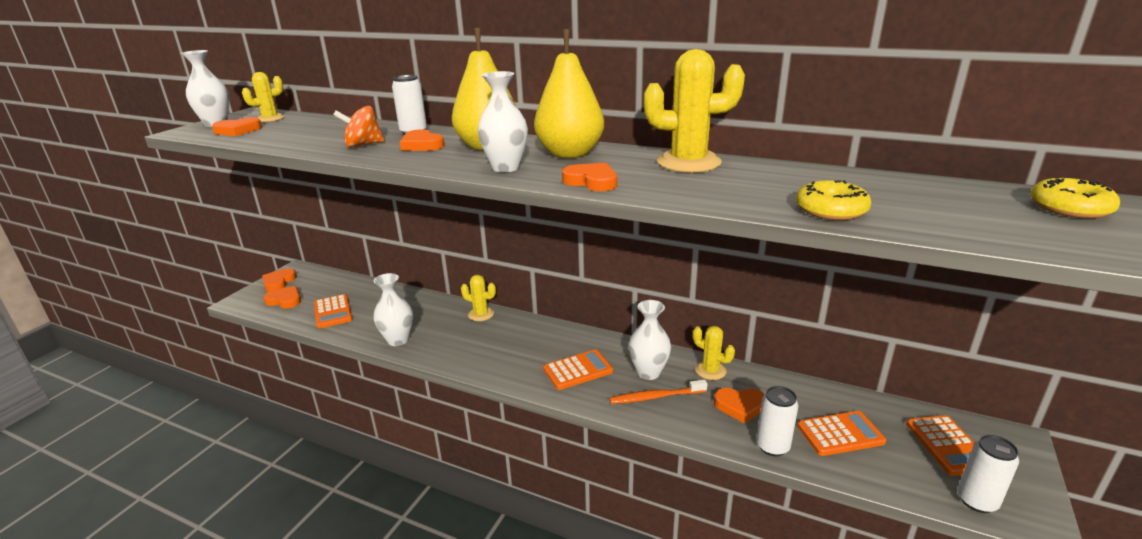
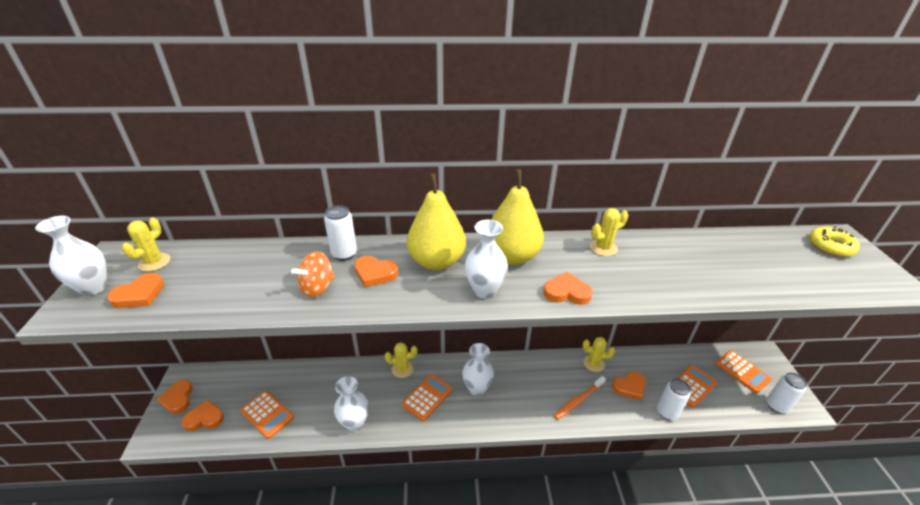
camera: 30 degrees left, 10 degrees up
(578, 370) = (514, 397): orange calculator -> orange calculator (427, 397)
(648, 372) = (559, 380): white vase -> white vase (477, 388)
(688, 162) = (603, 248): yellow cactus -> yellow cactus, size x0.57
(831, 210) = (735, 284): yellow donut -> none

